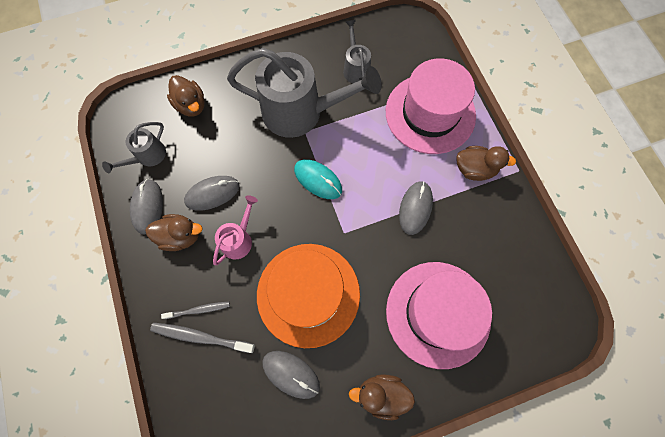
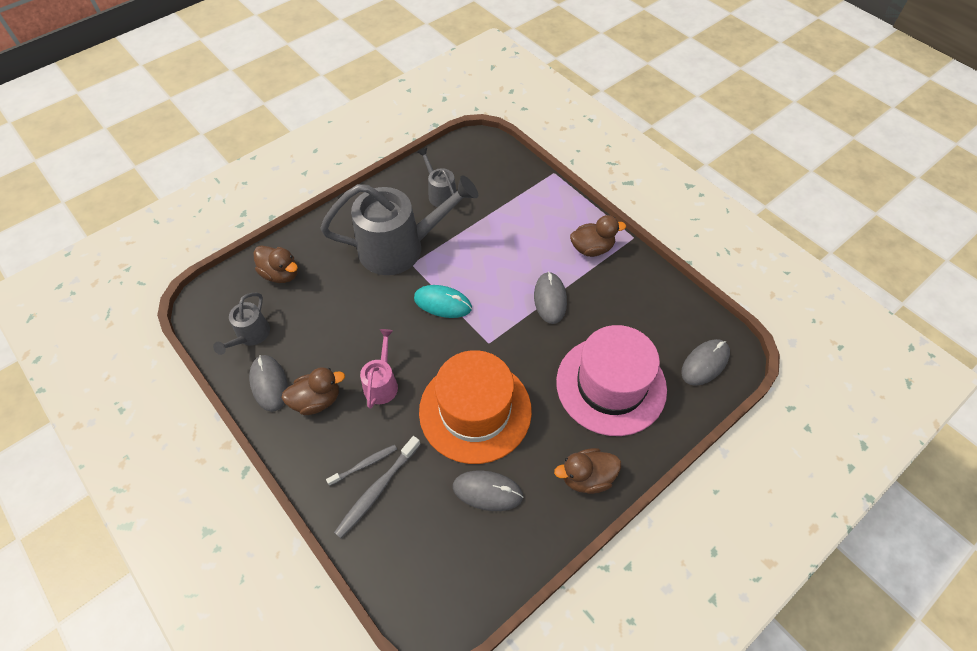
camera: 20 degrees left, 15 degrees down
(201, 337) = (377, 490): grey toothbrush -> grey toothbrush turned 45 degrees counterclockwise
(212, 194) = (336, 349): grey mouse -> grey mouse (705, 363)
(430, 113) = (529, 213): pink hat -> none

